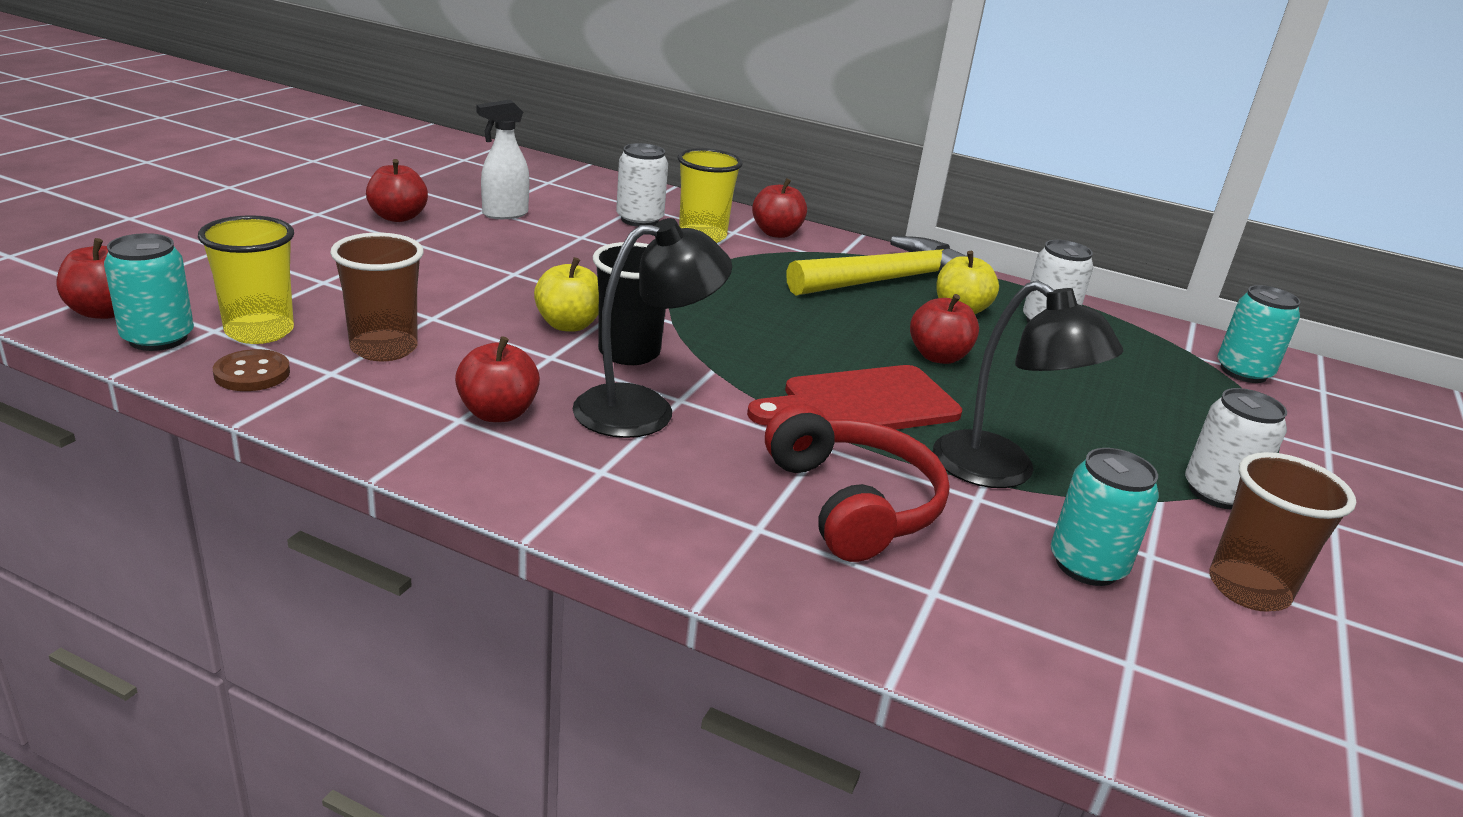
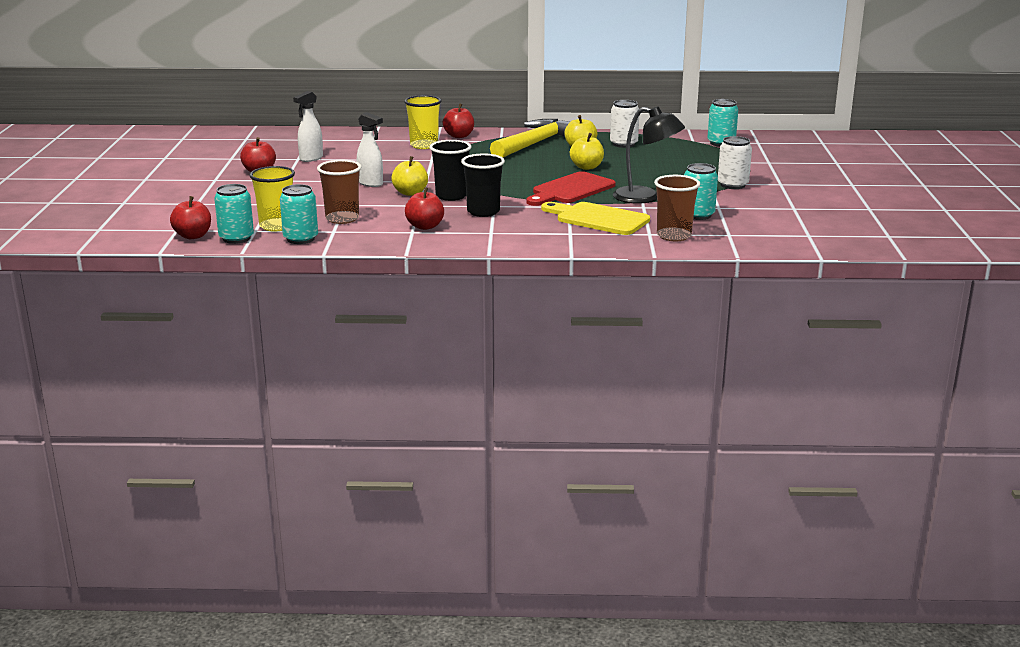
camera: 20 degrees left, 5 degrees down
(252, 373) = (300, 239): brown button -> turquoise can
(530, 286) = (371, 183): none -> white spray bottle
(639, 220) = (383, 145): white can -> none
(644, 409) = (483, 212): black lamp -> black cup
(853, 503) = (598, 219): red headphones -> yellow cutting board
(938, 356) = (586, 167): red apple -> yellow apple
(1248, 589) = (758, 208): brown cup -> brown cup (674, 236)

